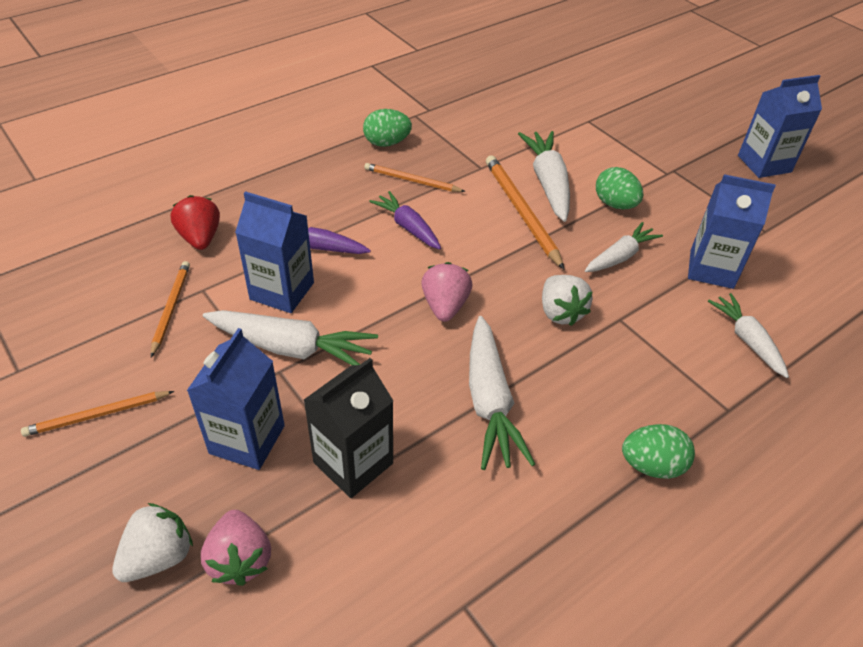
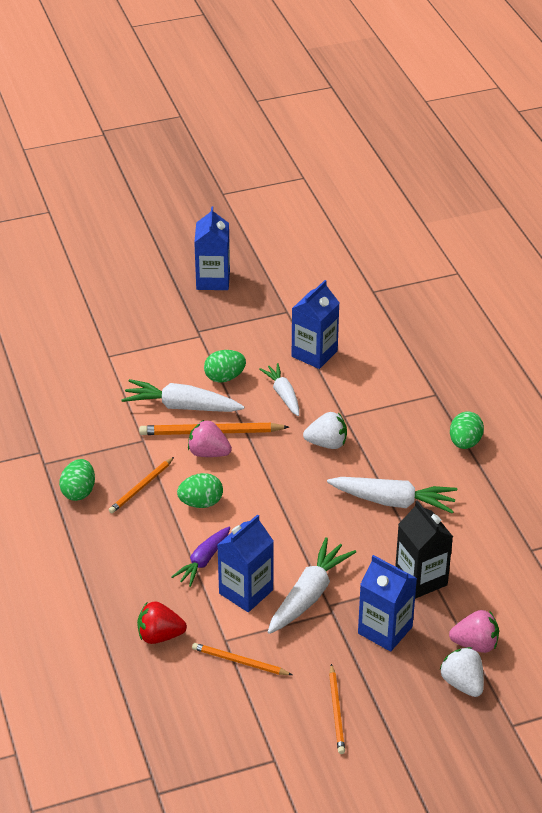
camera: 70 degrees left, 5 degrees down
(408, 227) = (201, 503): purple carrot -> green egg
(445, 306) = (298, 502): pink strawberry -> pink strawberry (208, 453)
(747, 340) = (384, 363): white carrot -> none

